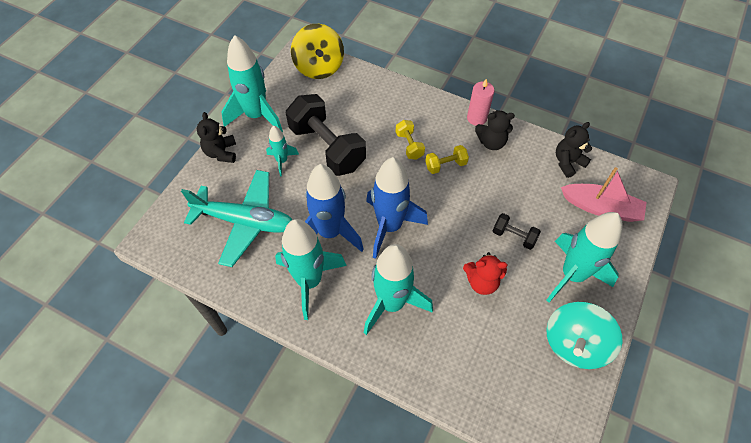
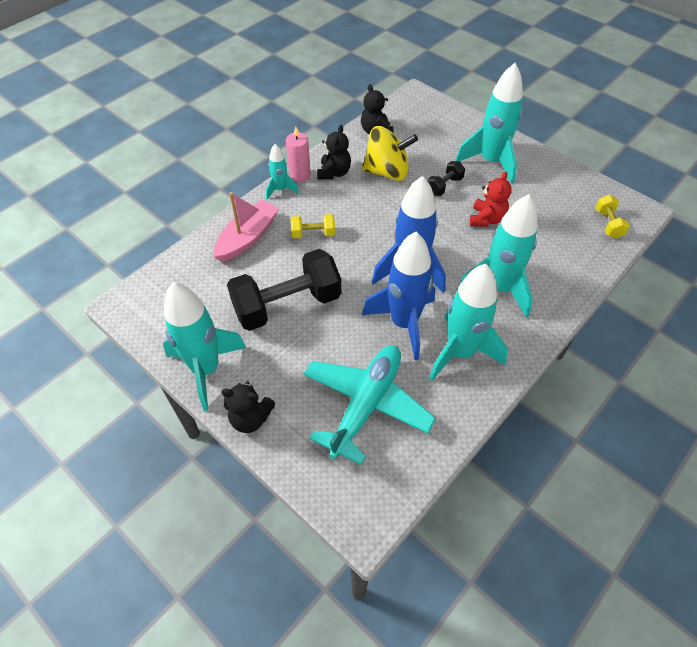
camera: 75 degrees left, 5 degrees down
(282, 161) = (290, 353): turquoise rocket -> turquoise rocket (280, 190)
(319, 67) = (158, 290): yellow spinning top -> yellow spinning top (387, 172)
(445, 165) = (349, 212): yellow dumbbell -> yellow dumbbell (608, 224)
(574, 344) = (553, 179): turquoise spinning top -> none
(601, 208) = (429, 126): pink boat -> pink boat (247, 238)

